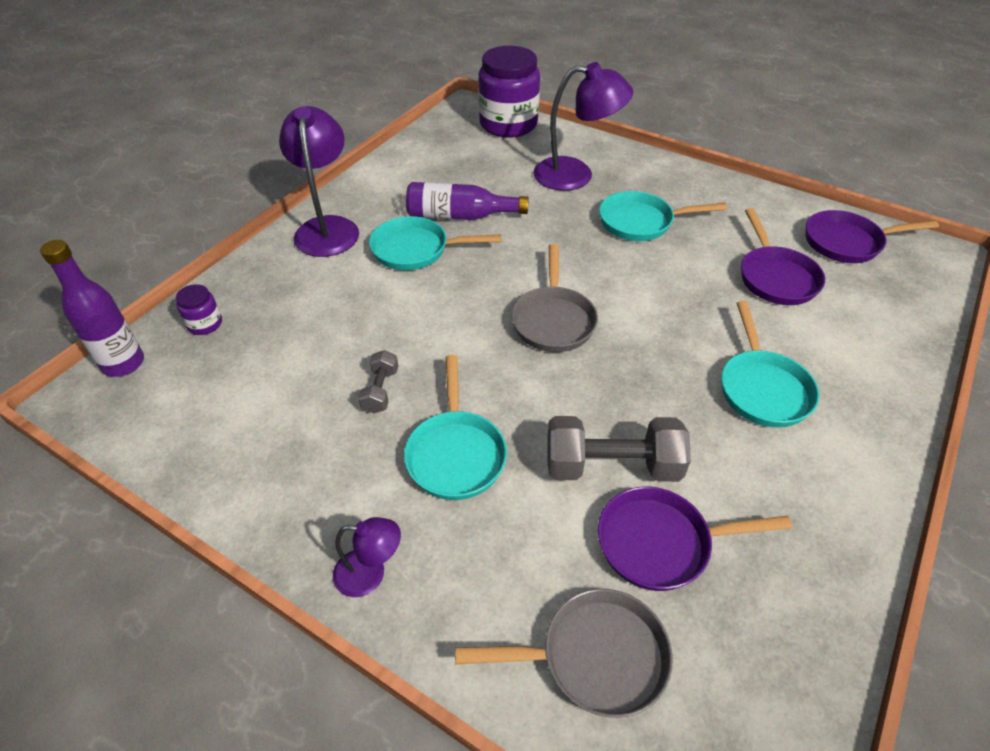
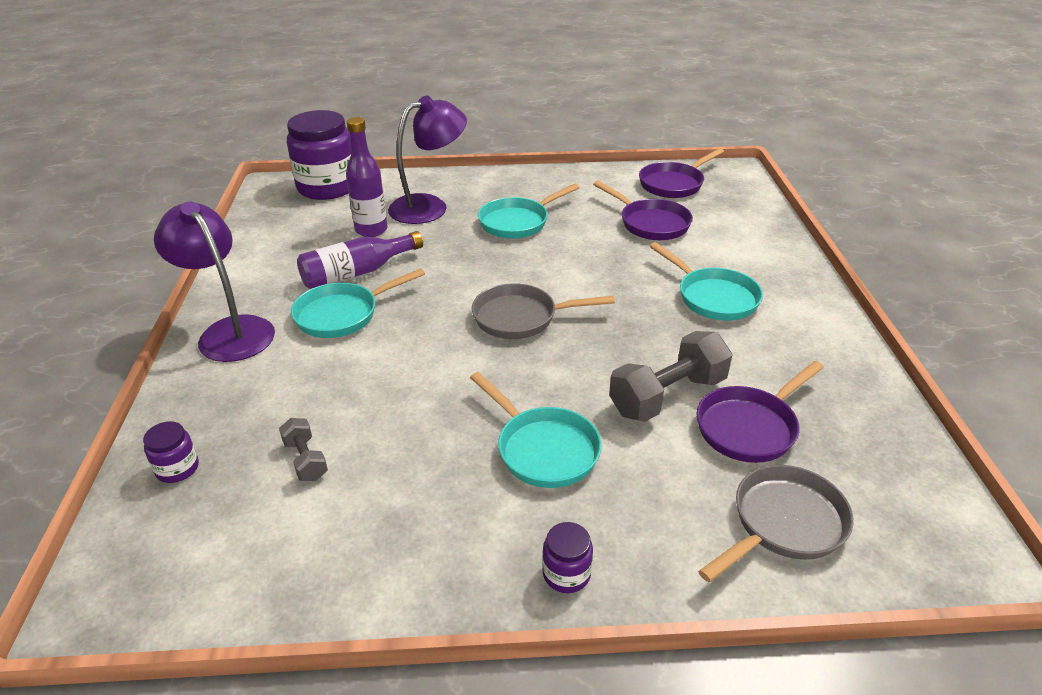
camera: 35 degrees left, 10 degrees down
(123, 363) = (113, 549): purple bottle -> purple bottle (371, 230)
(370, 574) = (566, 574): purple lamp -> purple jar
(380, 390) = (427, 436): grey dumbbell -> grey dumbbell (306, 460)
(553, 320) = (521, 318): grey pan -> grey pan turned 120 degrees clockwise

